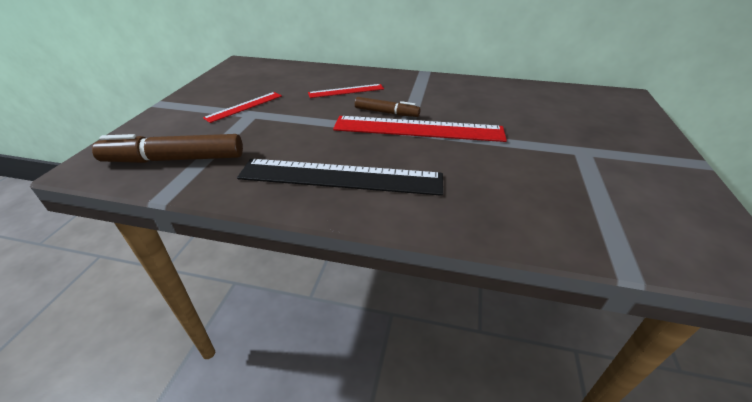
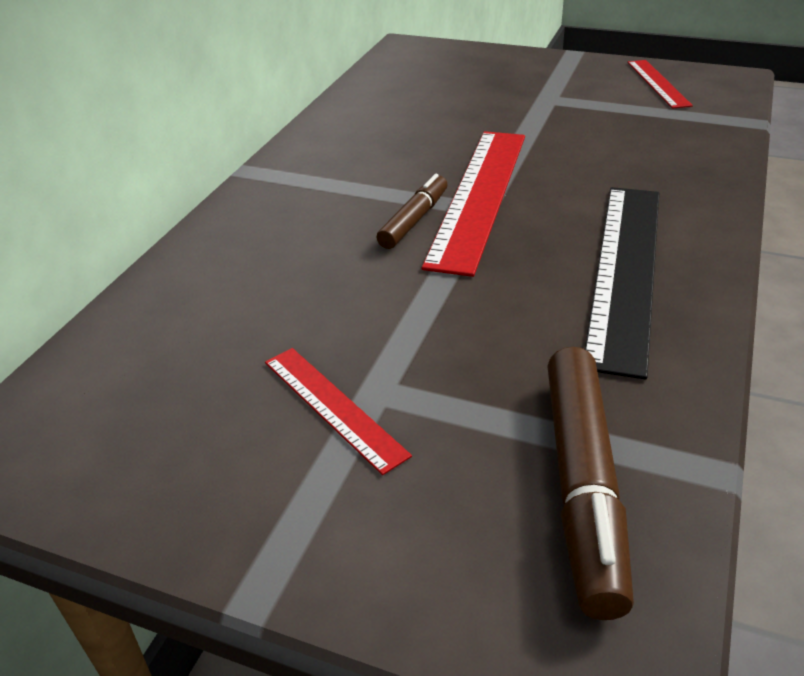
camera: 80 degrees left, 0 degrees up
(346, 91) = (300, 260): red ruler -> red ruler (658, 83)

